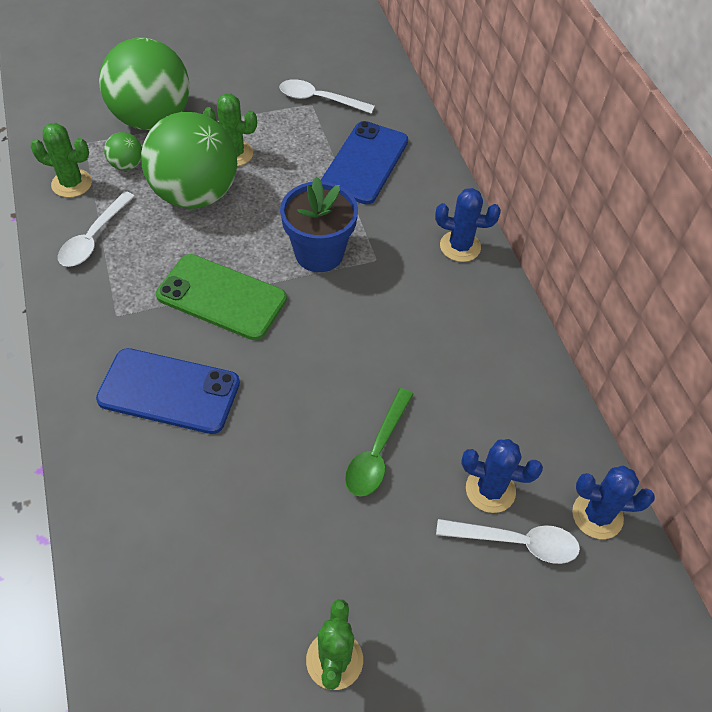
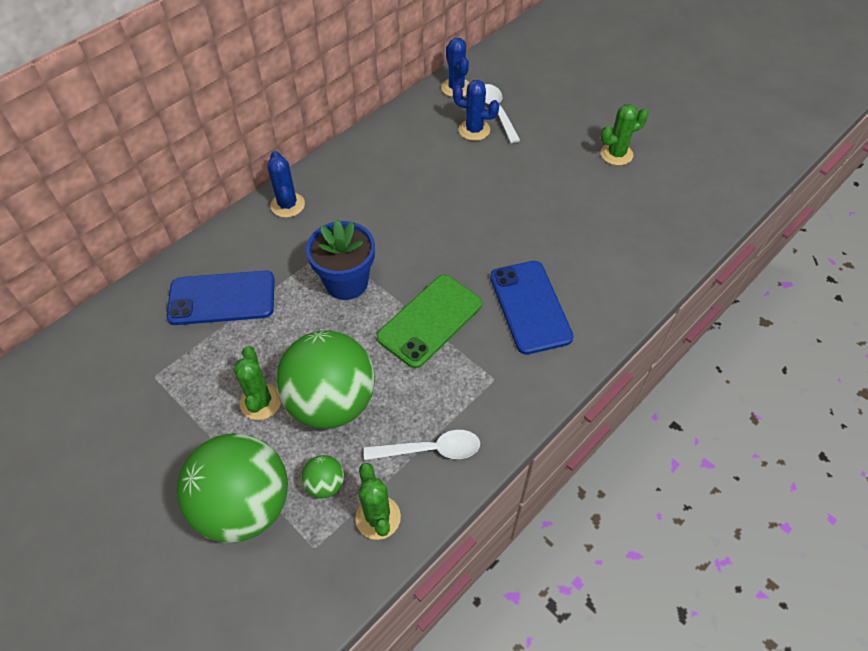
camera: 115 degrees left, 0 degrees up
(221, 297) = (430, 321): green phone -> green phone turned 45 degrees clockwise
(319, 99) = (144, 373): white spoon -> none
(377, 452) = (489, 184): green spoon -> none
(490, 490) = (474, 130): blue cactus -> blue cactus turned 60 degrees counterclockwise

